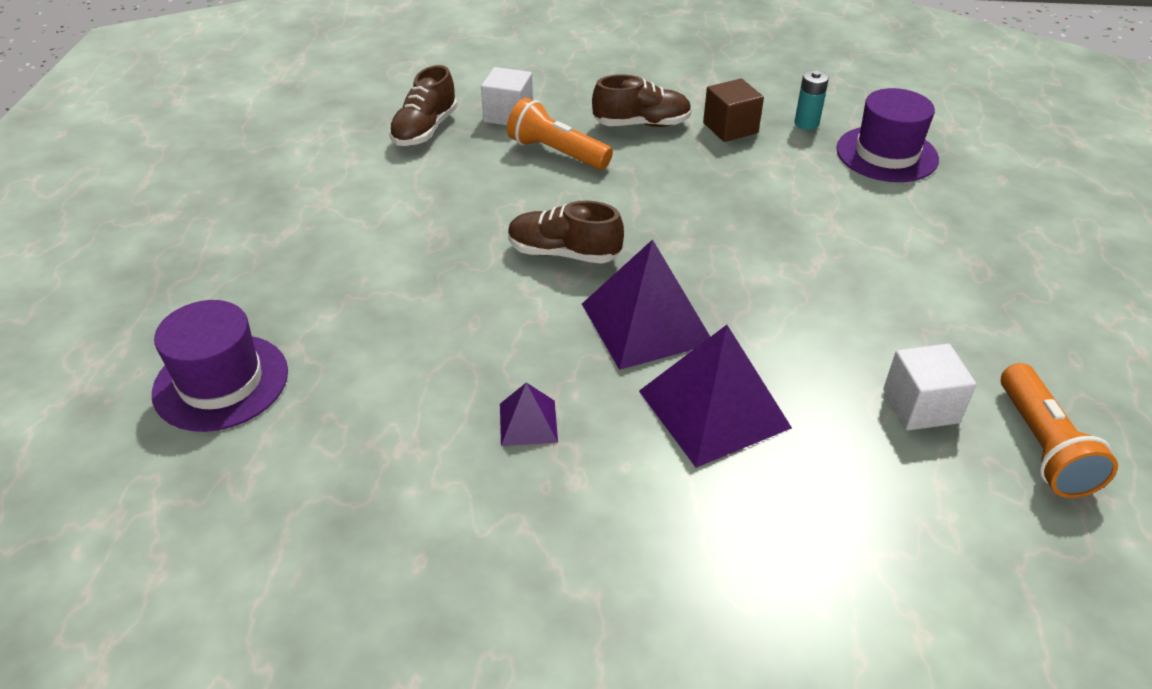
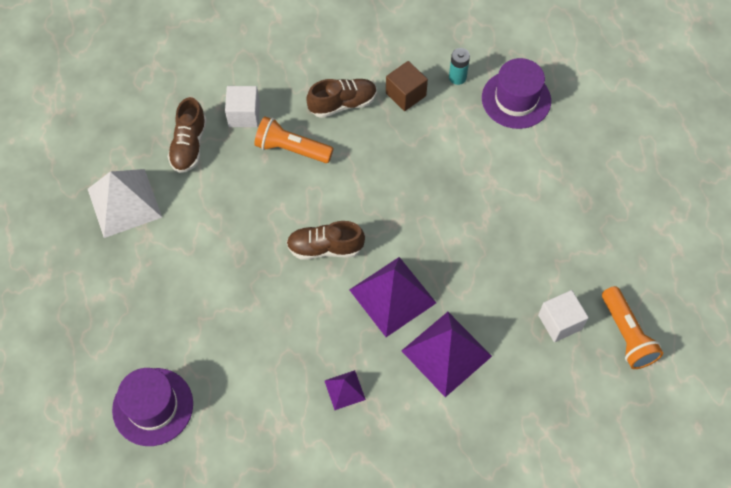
camera: 15 degrees left, 20 degrees up
(313, 166) = (124, 203): none -> white pyramid

